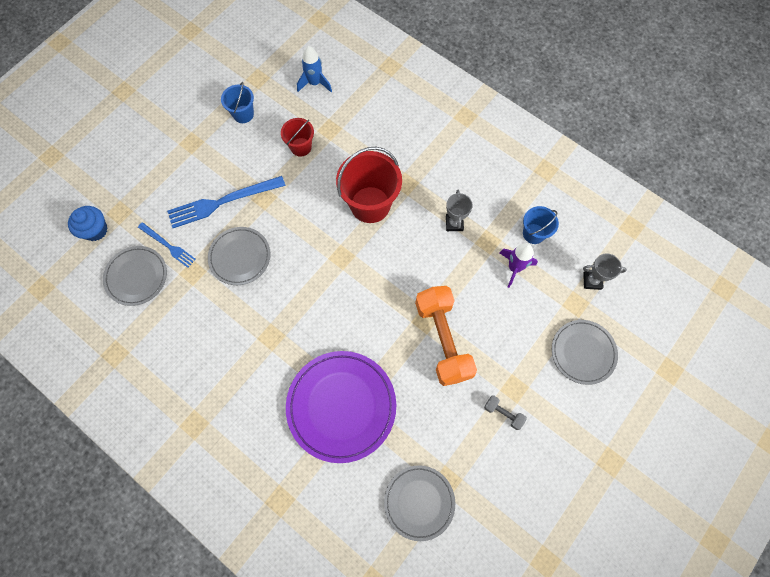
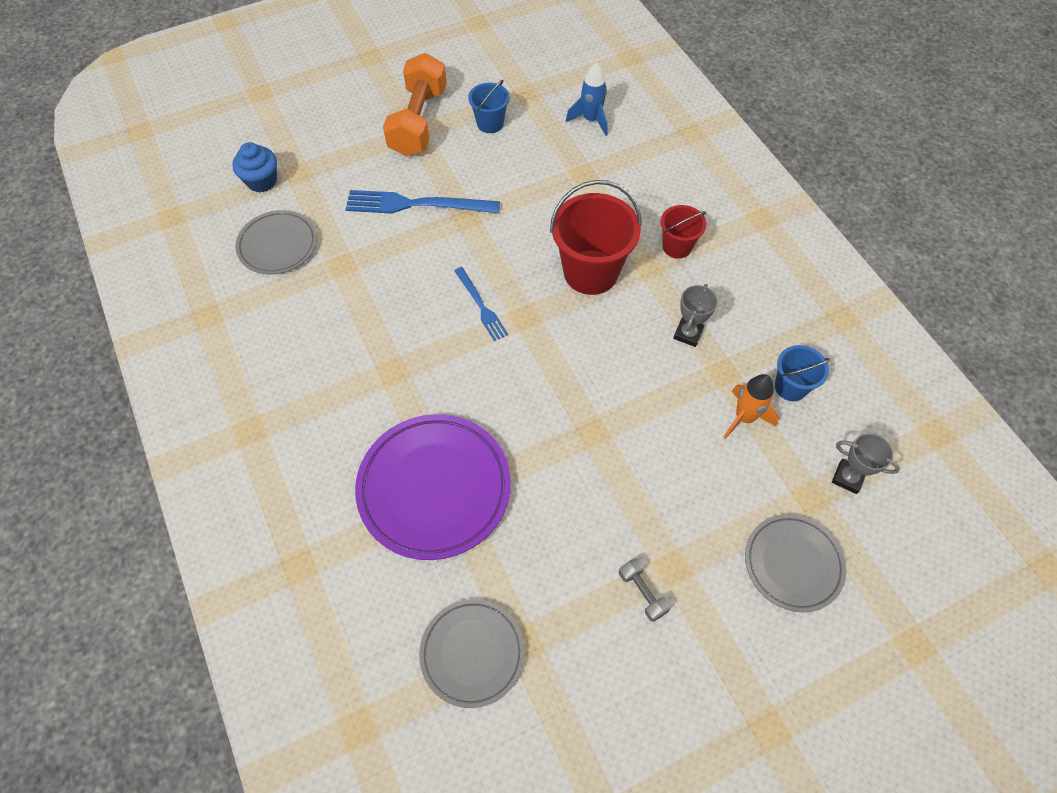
camera: 25 degrees right, 10 degrees down
(168, 245) = (330, 226): blue fork -> blue fork (481, 306)
(240, 257) = (404, 270): grey plate -> none
(301, 147) = (539, 180): red bucket -> red bucket (677, 247)
(443, 339) = (605, 465): orange dumbbell -> orange dumbbell (418, 122)
(514, 268) = (744, 418): purple rocket -> orange rocket

